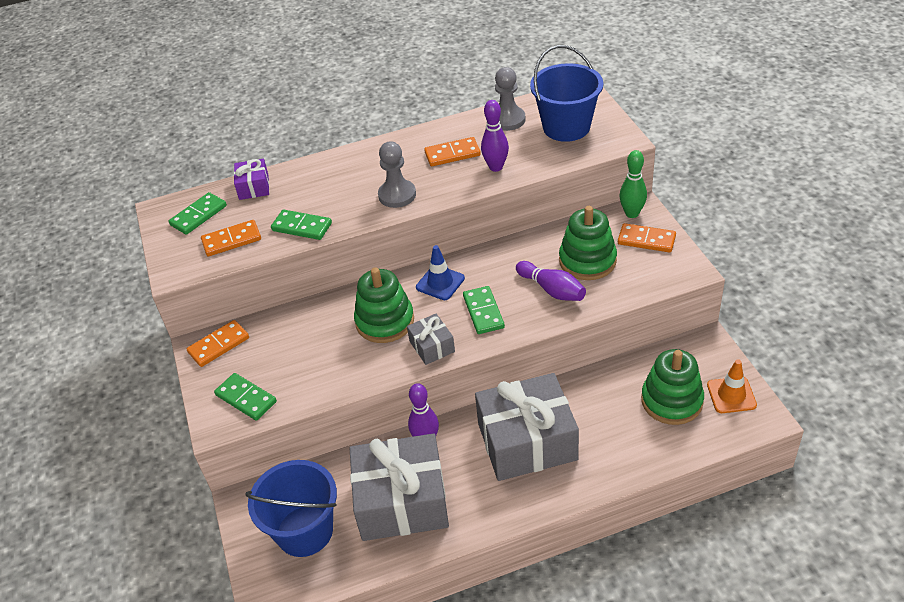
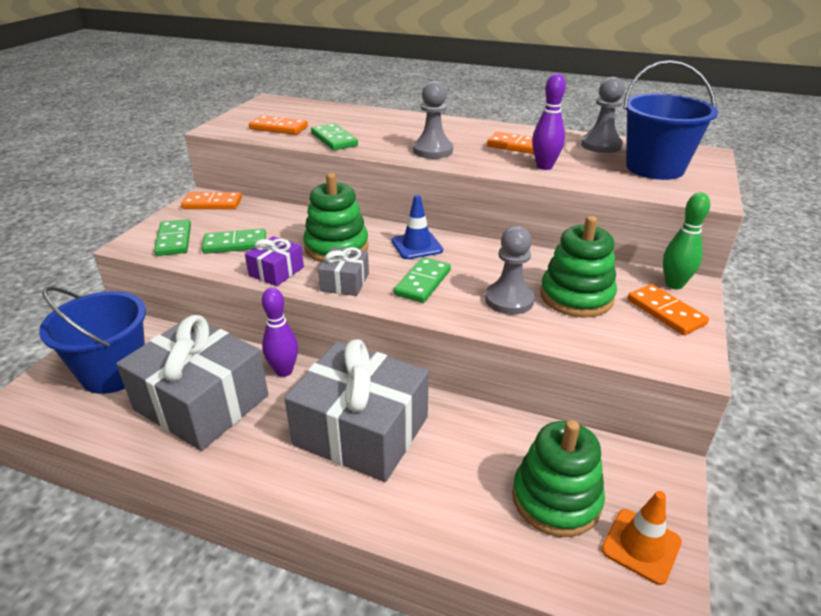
camera: 35 degrees right, 10 degrees down
(198, 215) = (283, 110): green domino -> green domino (235, 244)
(254, 187) = (341, 111): purple gift -> purple gift (276, 271)
(552, 290) = (509, 300): purple bowling pin -> grey pawn

